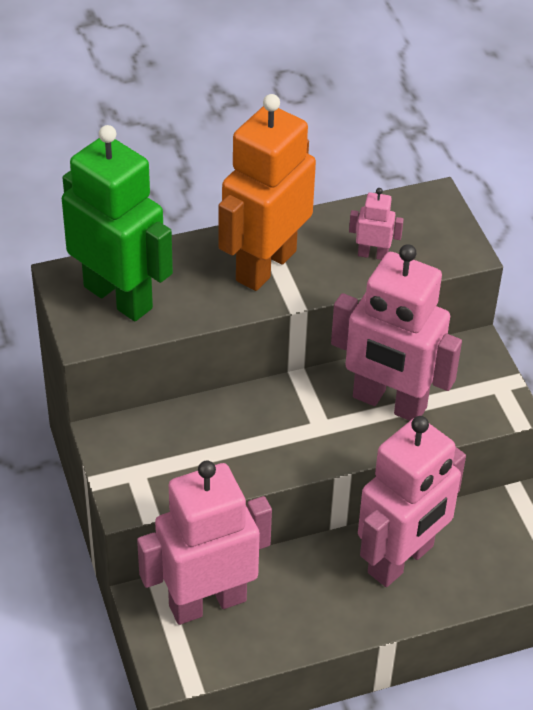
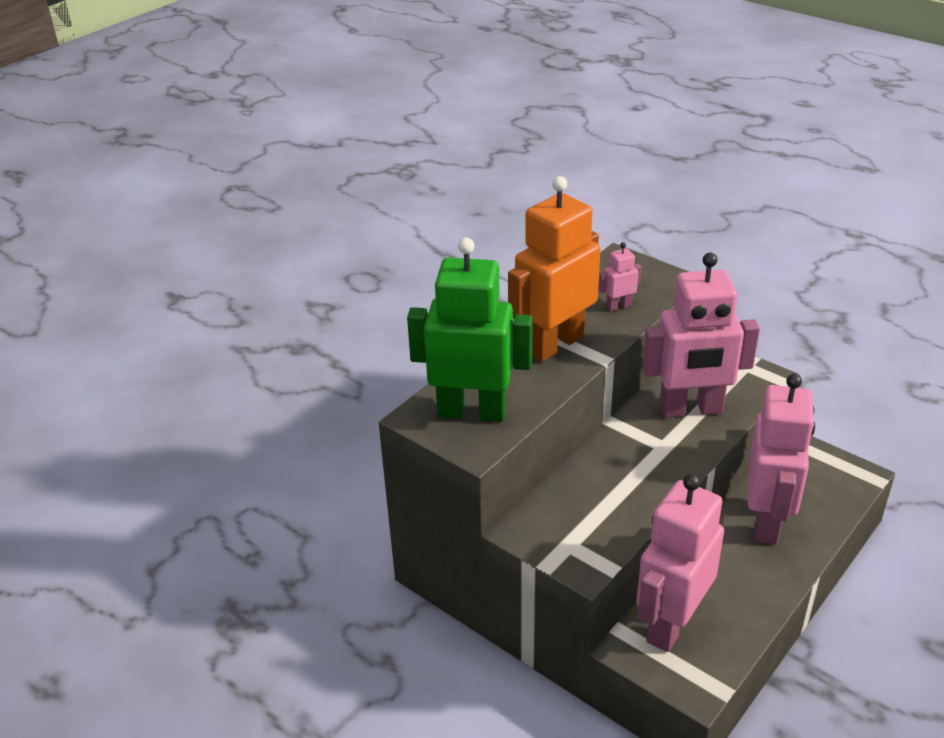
camera: 30 degrees left, 10 degrees down
(265, 265) = (554, 344): orange robot -> orange robot turned 45 degrees clockwise

